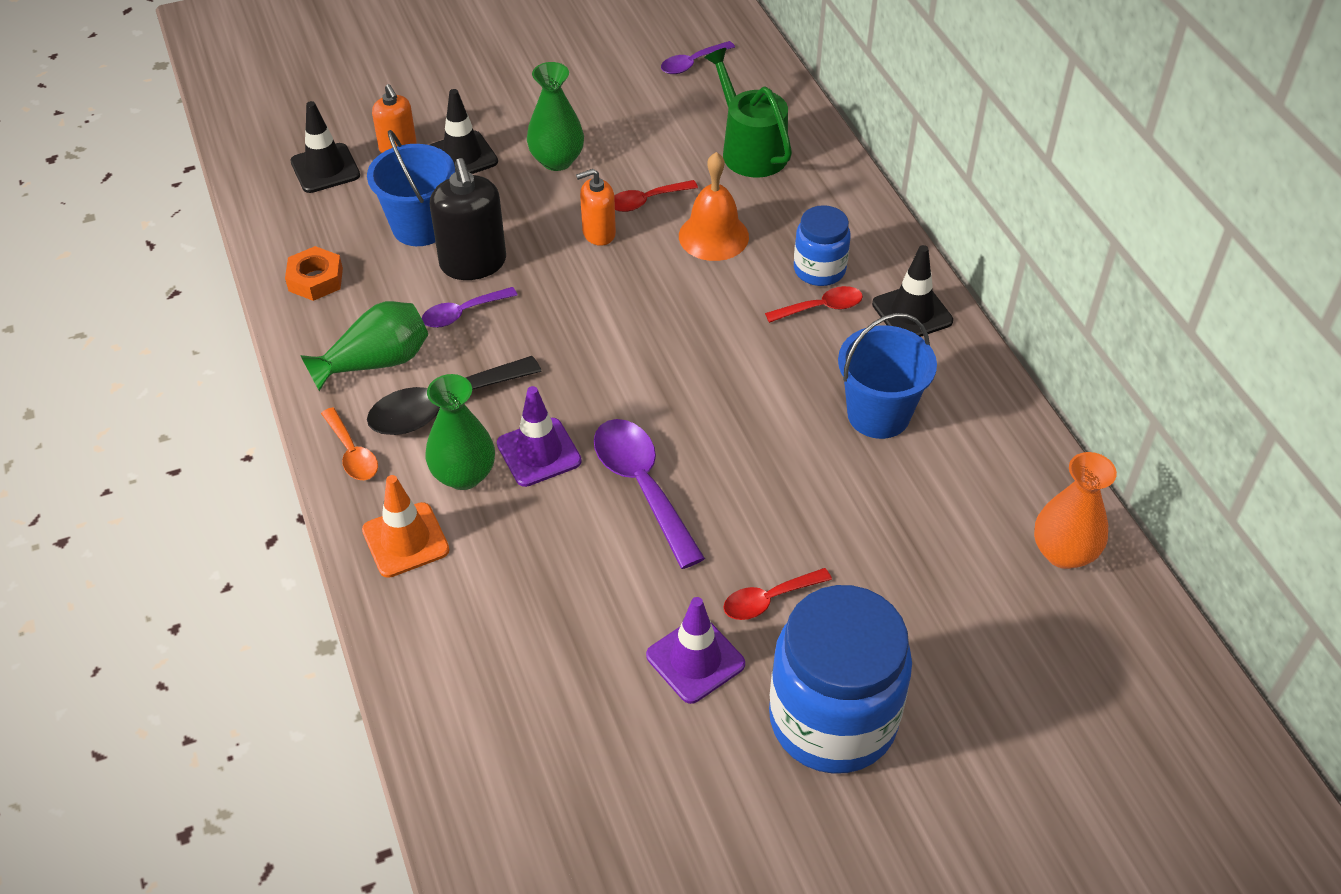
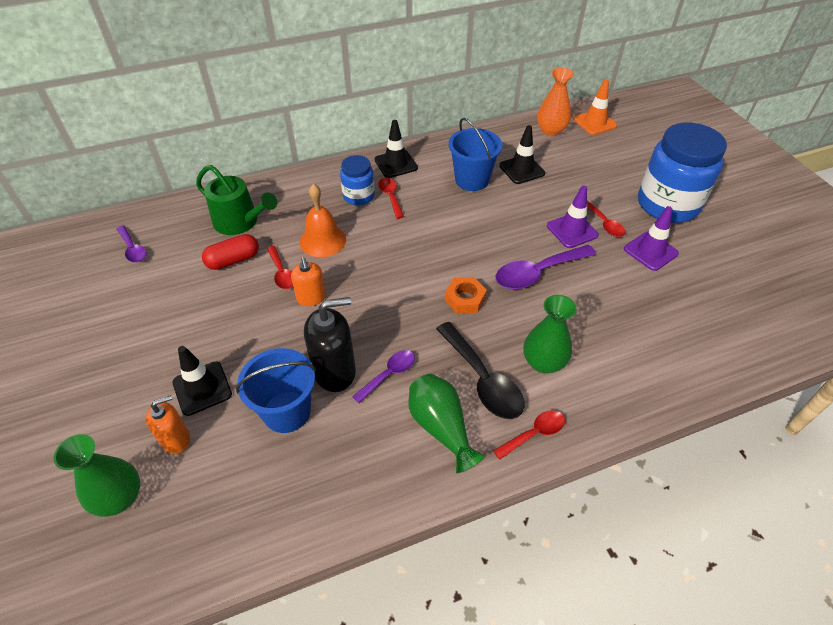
camera: 90 degrees left, 0 degrees up
(315, 279) = (343, 487): orange nut -> orange nut (465, 299)
(325, 168) = (191, 499): black traffic cone -> black traffic cone (521, 169)
(352, 453) = (534, 433): orange spoon -> red spoon
(405, 540) = (605, 391): orange traffic cone -> orange traffic cone (595, 122)
(462, 313) = (389, 374): purple spoon -> purple spoon turned 105 degrees counterclockwise
(539, 452) = (518, 323): purple traffic cone -> purple traffic cone (572, 230)
(557, 160) = (224, 324): green vase -> green vase (120, 498)
(671, 153) = (233, 260): none -> red capsule
(750, 150) = (240, 222): green watering can -> green watering can turned 120 degrees counterclockwise

